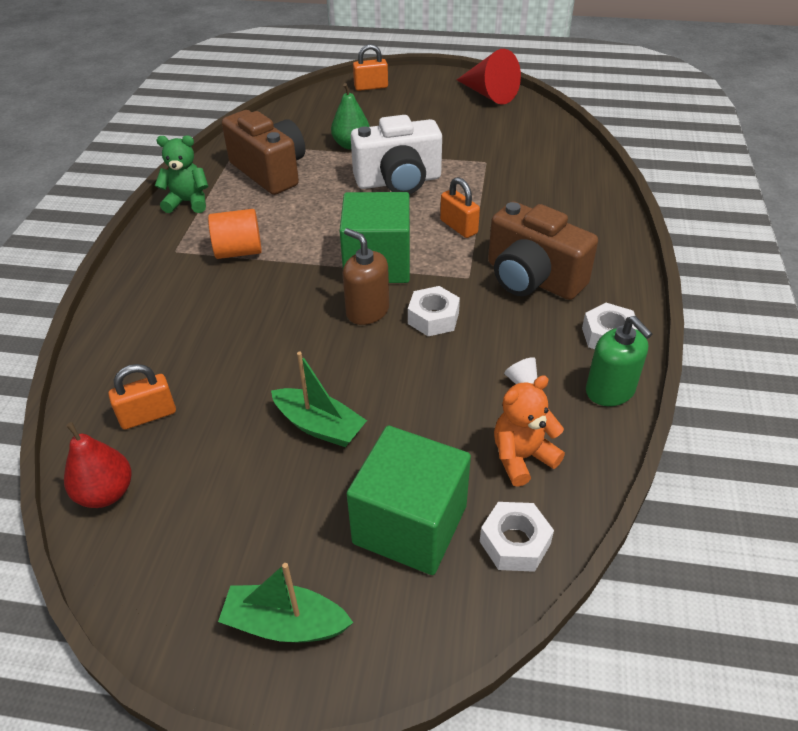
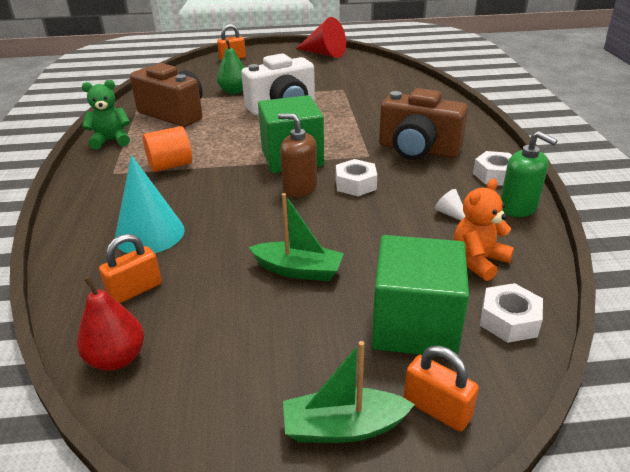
camera: 15 degrees left, 10 degrees down
(185, 344) = (149, 234): none -> turquoise cone
(459, 227) = (344, 128): orange padlock -> orange padlock (437, 409)

